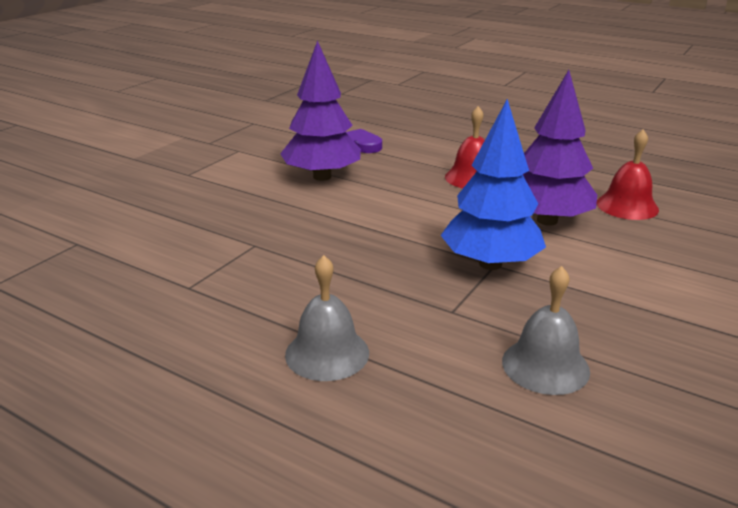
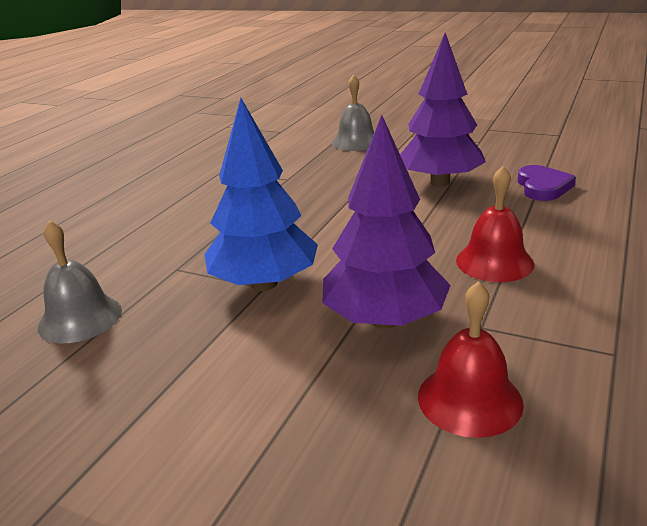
camera: 85 degrees right, 0 degrees up
(327, 353) = (129, 225): grey bell -> grey bell (356, 142)

